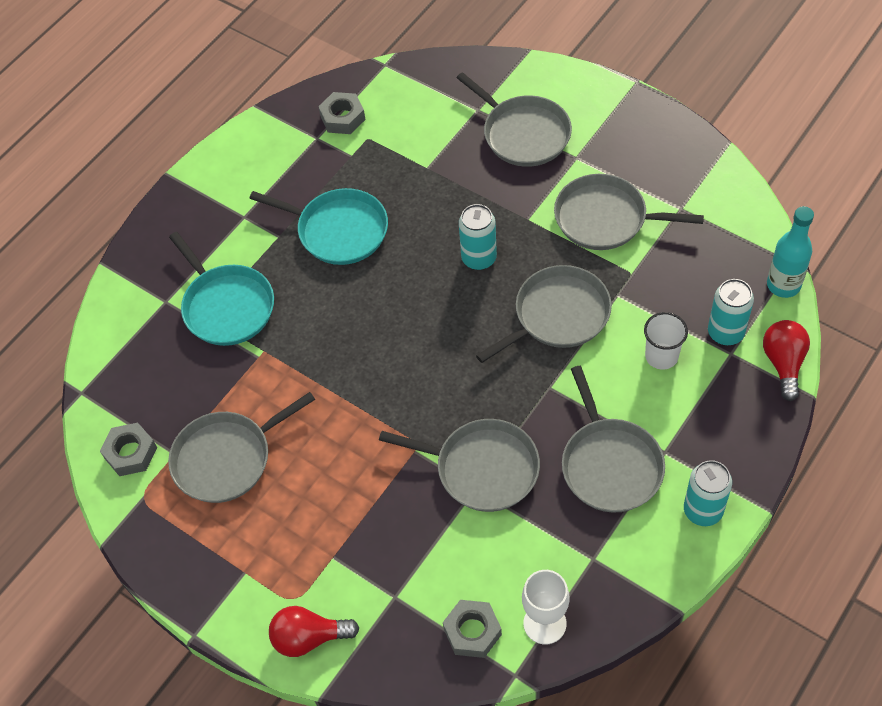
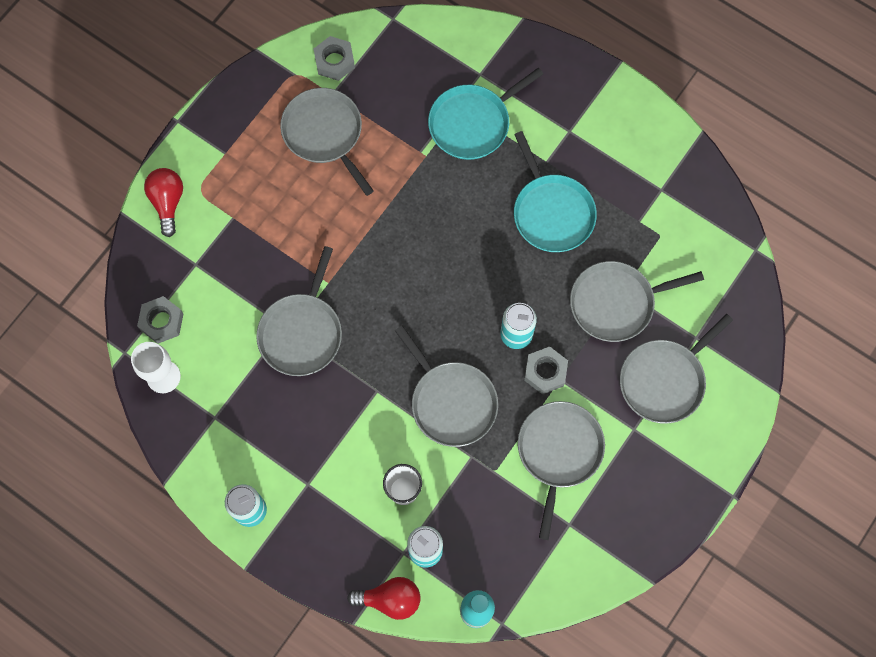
camera: 85 degrees right, 15 degrees up
(338, 230) = (551, 212): turquoise pan -> turquoise pan turned 45 degrees counterclockwise
(342, 118) = (686, 212): grey nut -> grey nut (545, 372)
(610, 464) = (298, 437): grey pan -> grey pan (616, 303)

